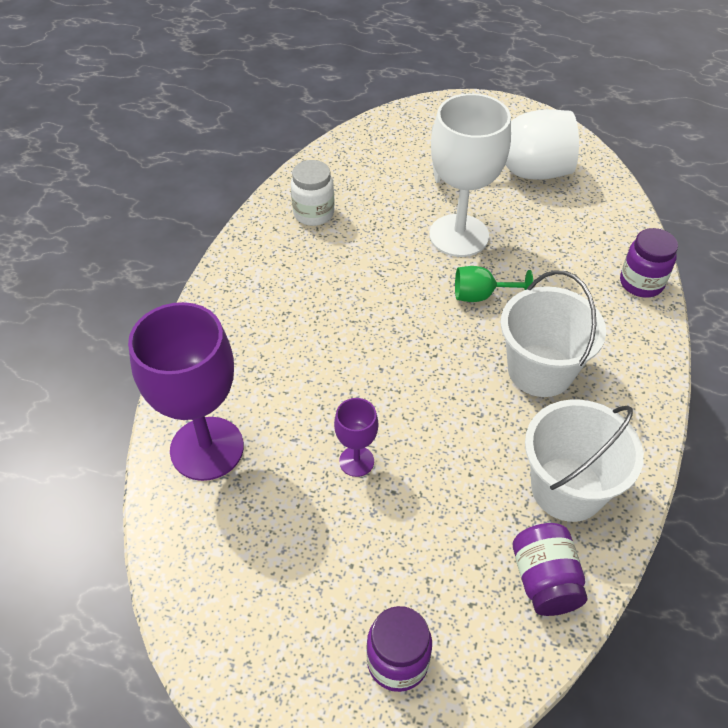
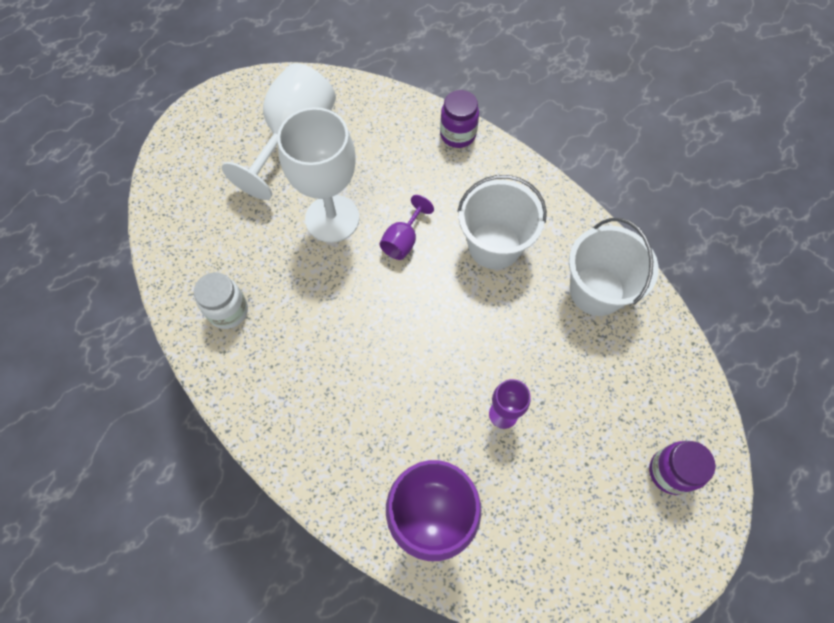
camera: 60 degrees left, 15 degrees up
(481, 296) = (403, 240): green goblet -> purple goblet
(544, 580) = (654, 347): purple jar -> none

